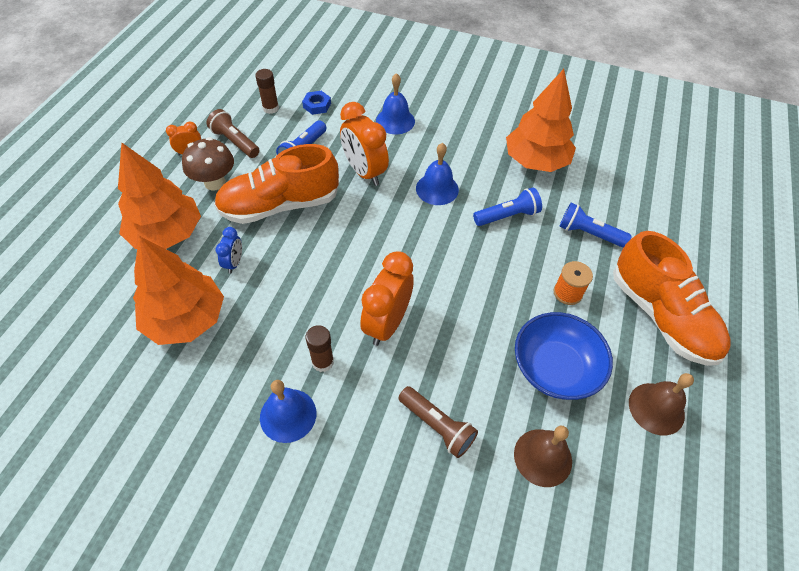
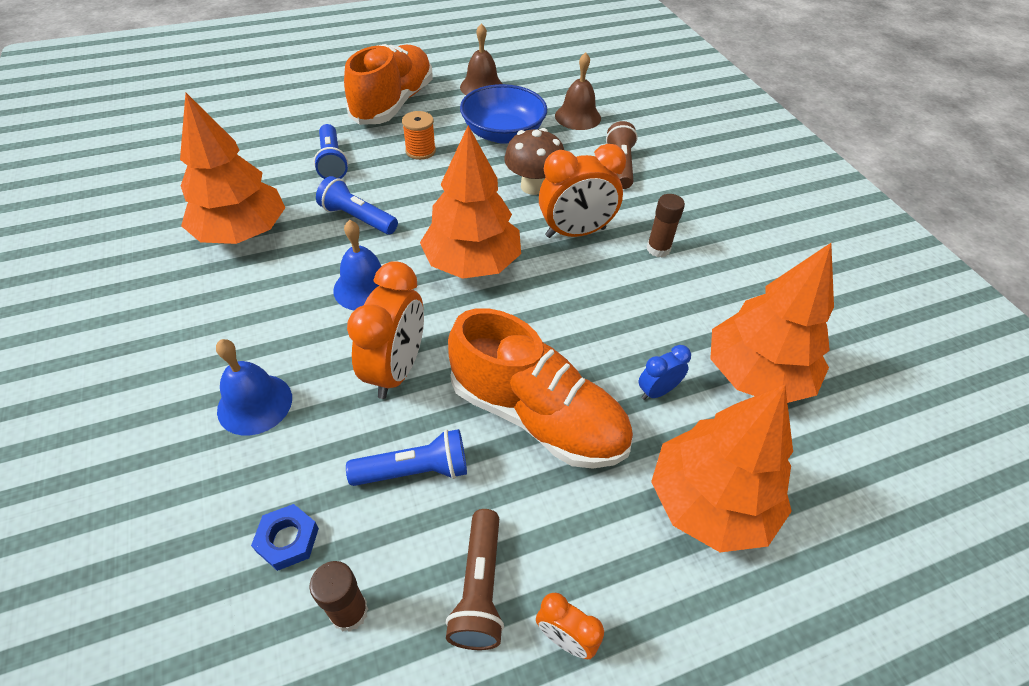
camera: 130 degrees left, 5 degrees down
(215, 182) = (581, 531): brown mushroom -> brown mushroom (533, 186)
(288, 415) = (720, 240): blue bell -> none
(412, 247) = (472, 263): none -> orange tree

